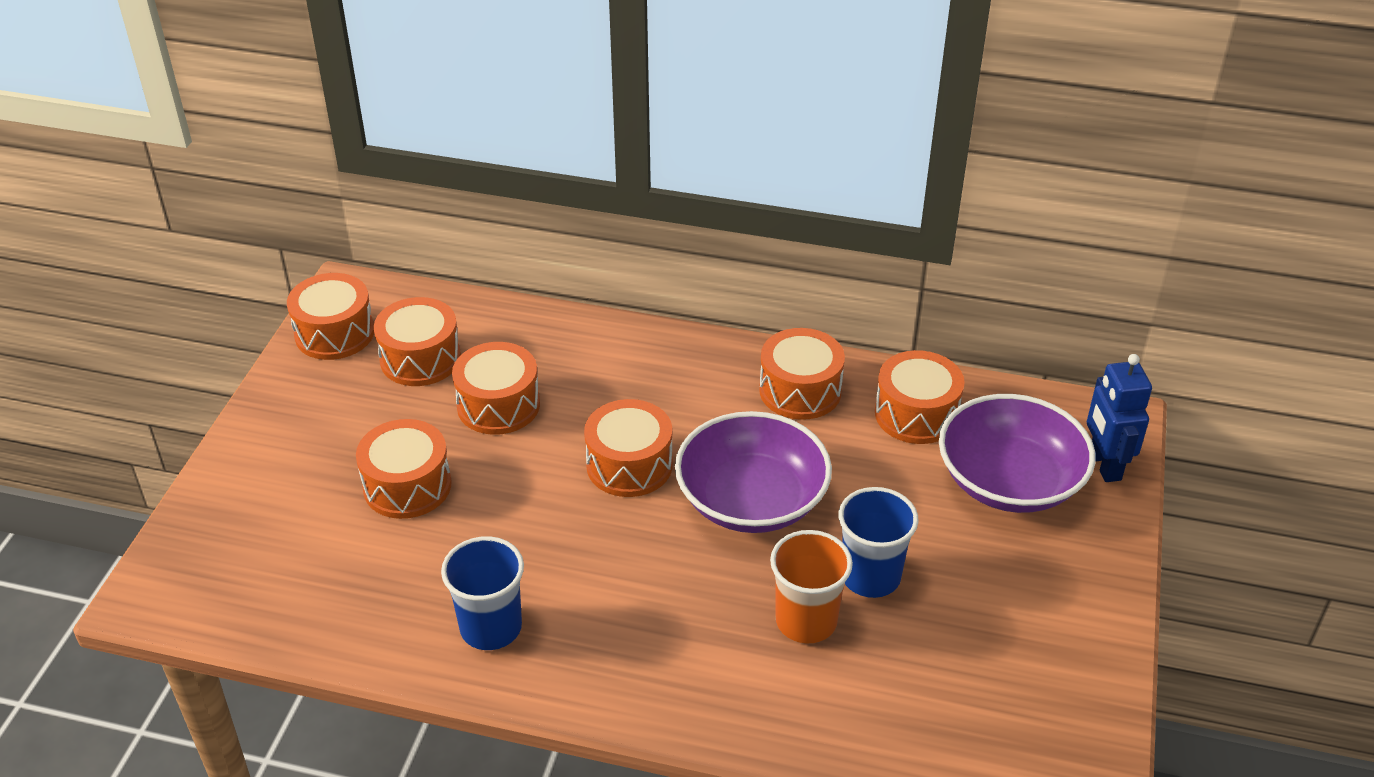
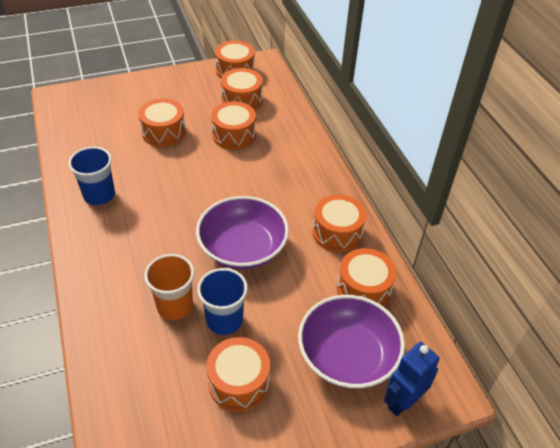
camera: 55 degrees right, 5 degrees up
(629, 465) = (231, 193): orange drum -> orange drum (239, 382)

